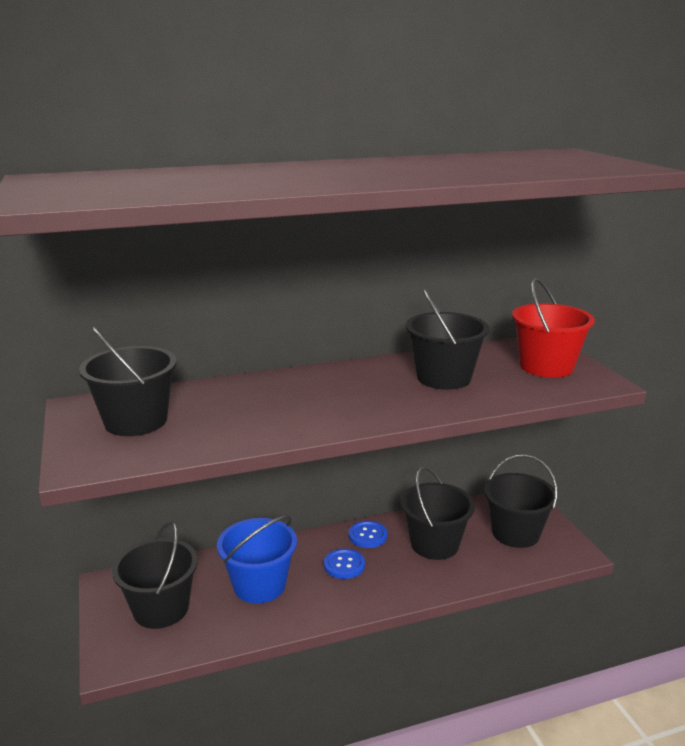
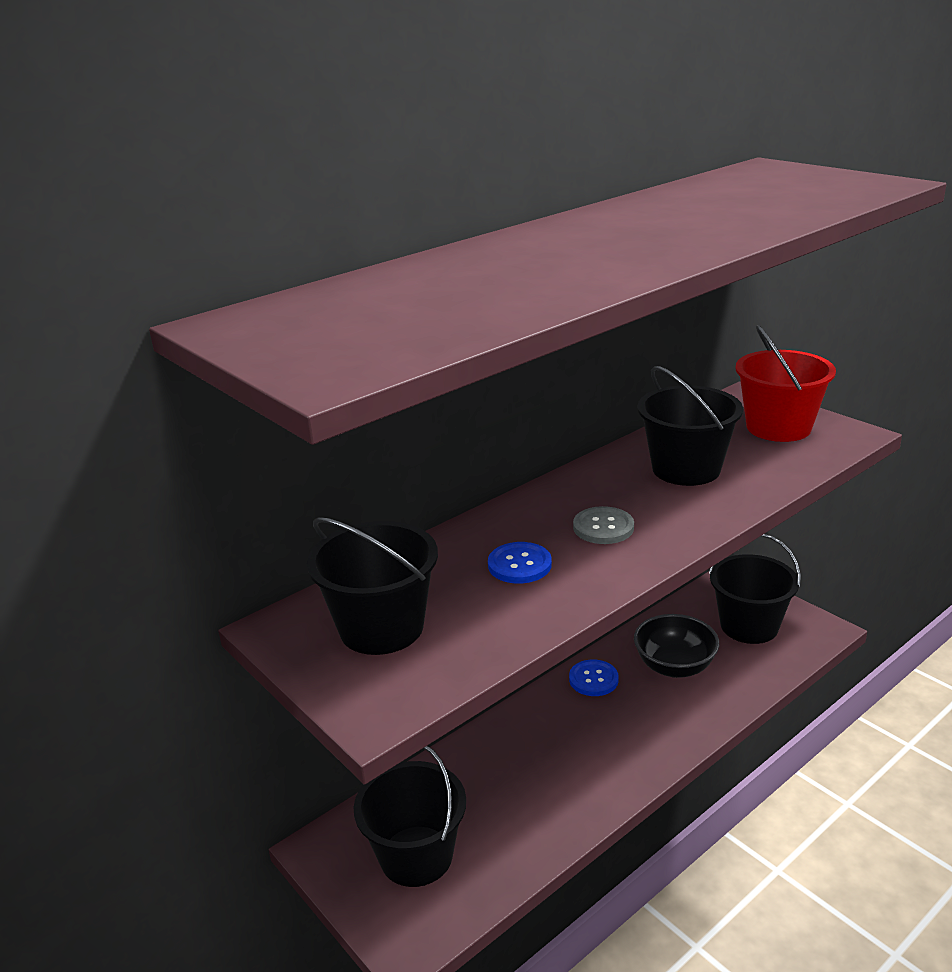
camera: 20 degrees left, 5 degrees up
(259, 585) = (514, 783): blue bucket -> none
(343, 399) = (603, 527): none -> grey button
(344, 565) = (593, 725): blue button -> blue button (519, 565)
(434, 544) = (674, 666): black bucket -> black bowl

